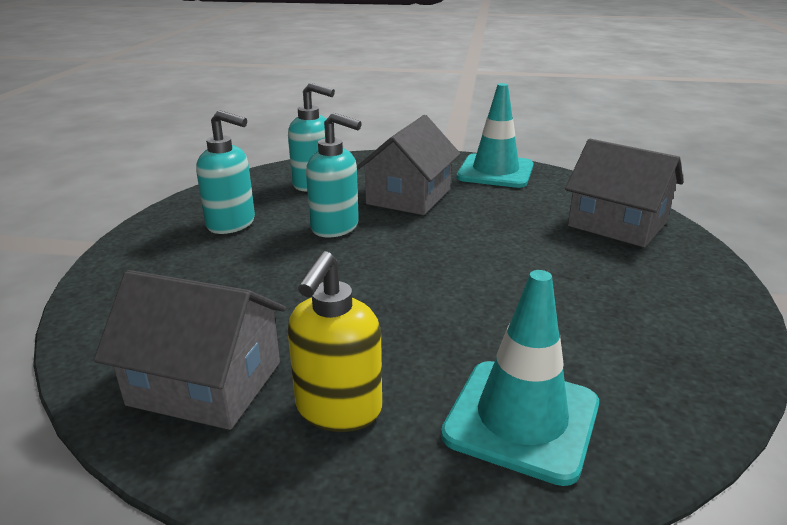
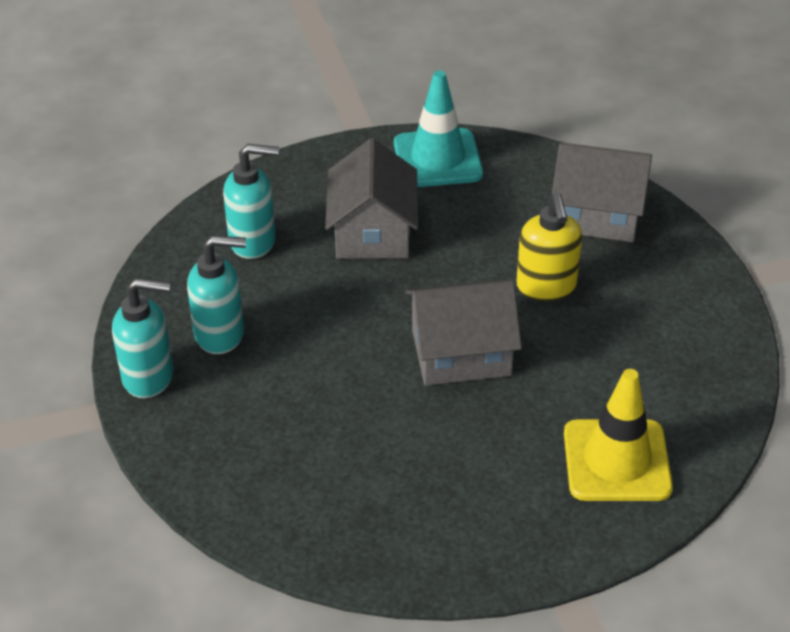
camera: 25 degrees left, 15 degrees up
(205, 383) = (371, 516): grey house -> grey house (461, 353)
(335, 227) = (333, 305): turquoise soap dispenser -> turquoise soap dispenser (149, 377)
(338, 410) = (488, 501): yellow soap dispenser -> yellow soap dispenser (546, 287)
(521, 419) = (616, 461): turquoise traffic cone -> yellow traffic cone

